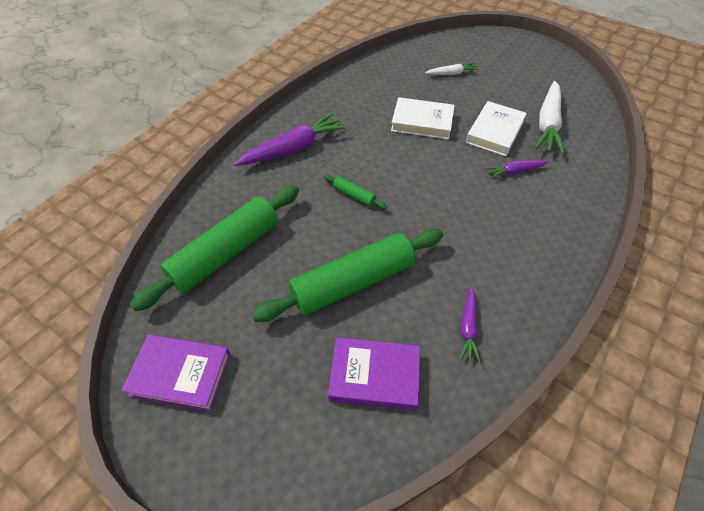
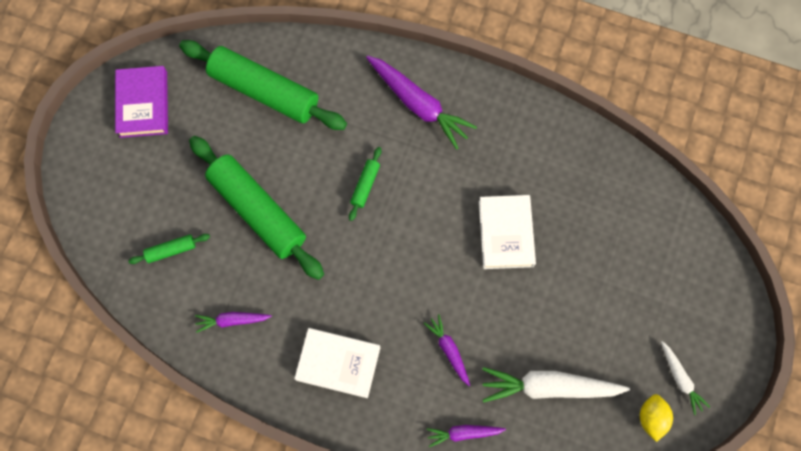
camera: 75 degrees right, 20 degrees up
(374, 376) = (171, 250): purple book -> green rolling pin
(451, 74) = (619, 254): white carrot -> white carrot (680, 378)
(494, 132) = (513, 321): white book -> white book (338, 363)
(571, 83) = (651, 418): none -> yellow lemon
(586, 176) = (463, 433): none -> purple carrot

